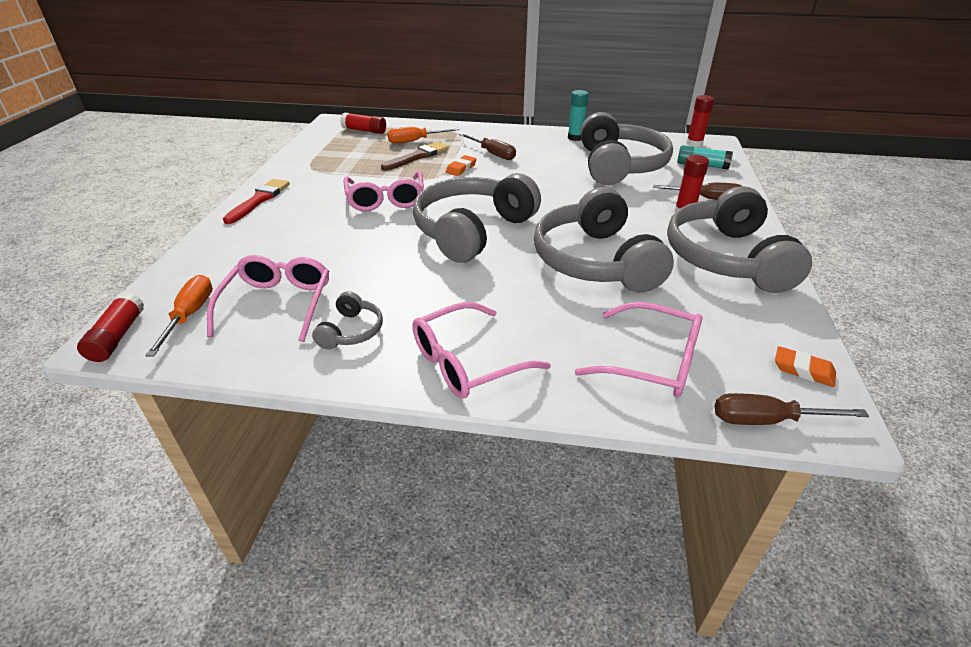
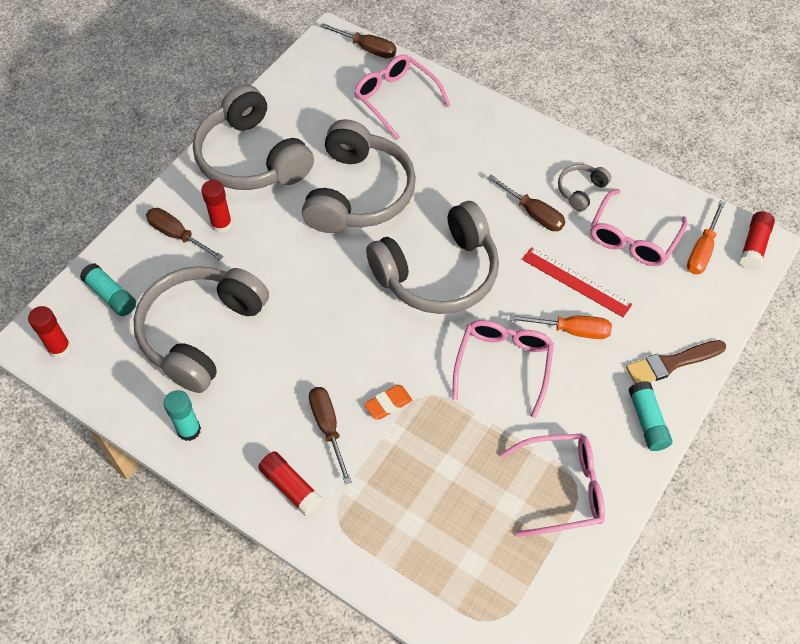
camera: 155 degrees left, 20 degrees up
(259, 200) = (647, 421): red brush -> turquoise glue stick
(337, 256) = (576, 282): none -> red ruler
(364, 130) = (475, 593): red glue stick -> red glue stick (291, 487)
(402, 294) = (533, 213): none -> brown screwdriver
(415, 141) = (412, 516): orange screwdriver -> orange screwdriver (572, 330)
(417, 157) = (428, 461): brown brush -> brown brush (671, 363)
(467, 362) = (511, 138): pink glasses -> pink glasses (562, 488)
(727, 258) = (252, 158): grey headphones -> grey headphones turned 120 degrees clockwise
(803, 370) = (313, 64): orange eraser -> none

